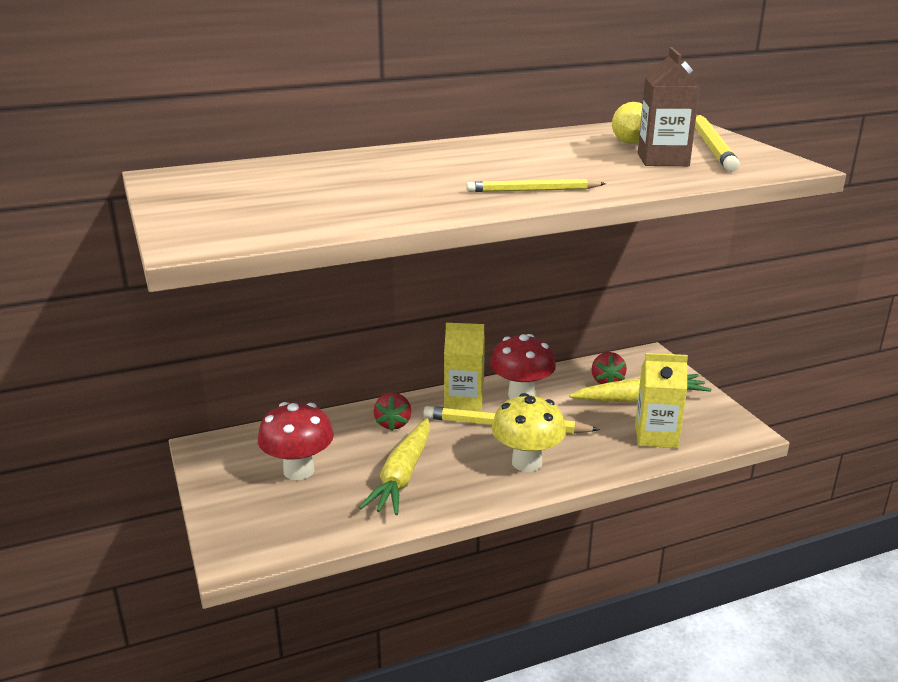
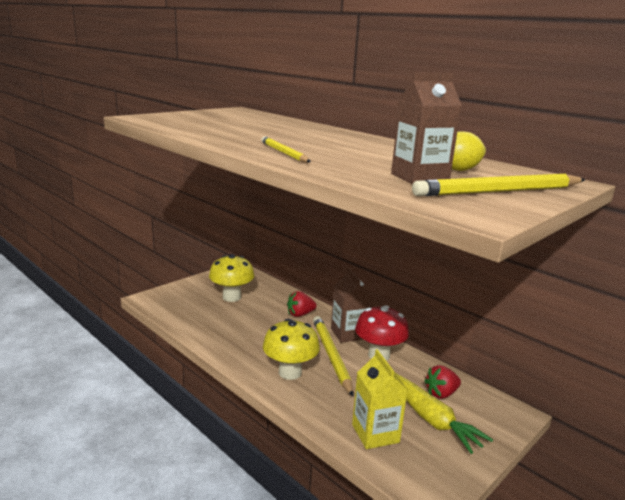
camera: 65 degrees right, 5 degrees down
(299, 470) = (231, 297): red mushroom -> yellow mushroom
(402, 476) = (245, 329): yellow carrot -> none
(464, 402) = (348, 334): yellow carton -> brown carton

